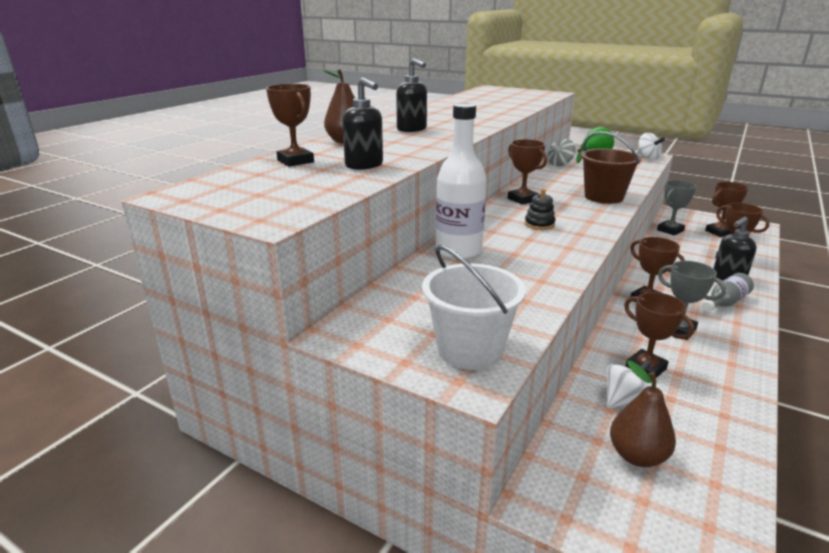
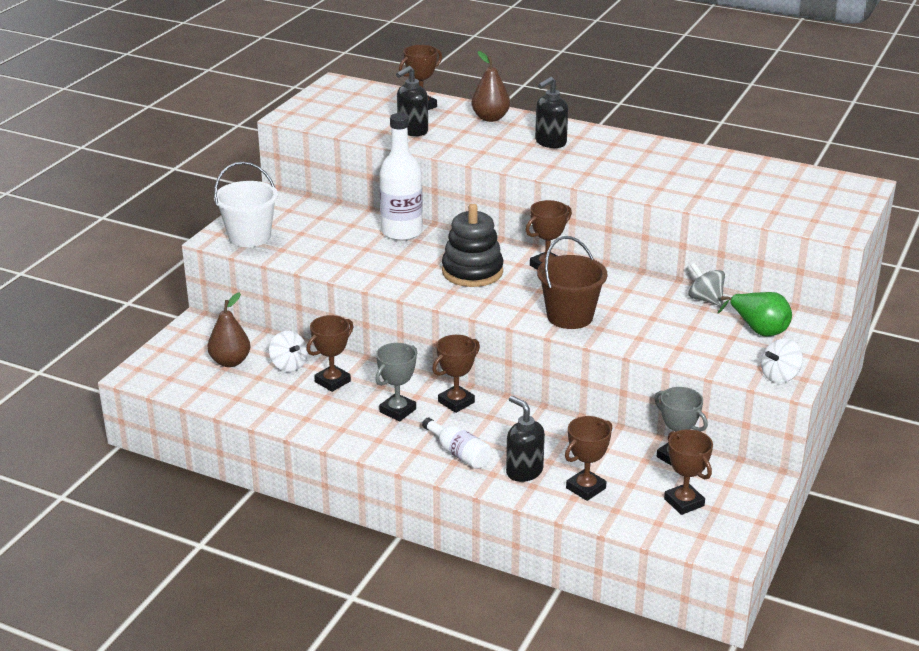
camera: 85 degrees right, 5 degrees up
(539, 224) = (472, 272): black stacking toy -> black stacking toy, size x2.00
(724, 303) = (458, 453): grey bottle -> white bottle

